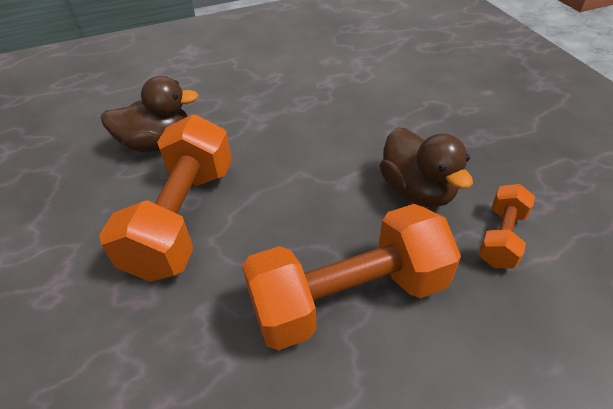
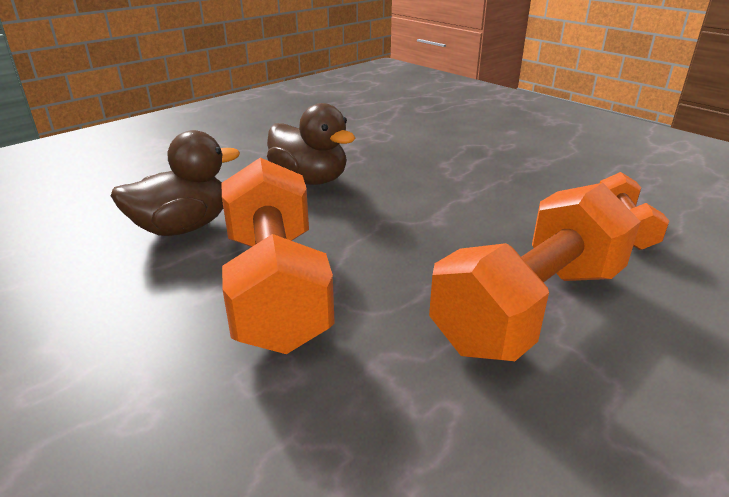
camera: 25 degrees left, 15 degrees down
(417, 191) = (517, 210): brown duck -> brown duck (310, 180)

